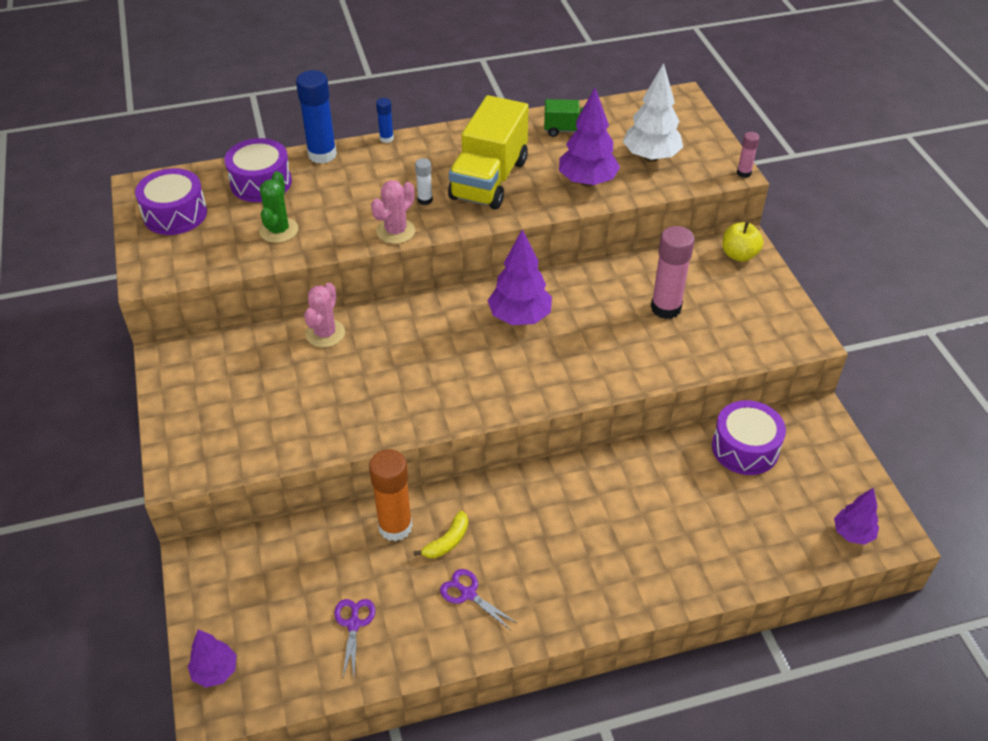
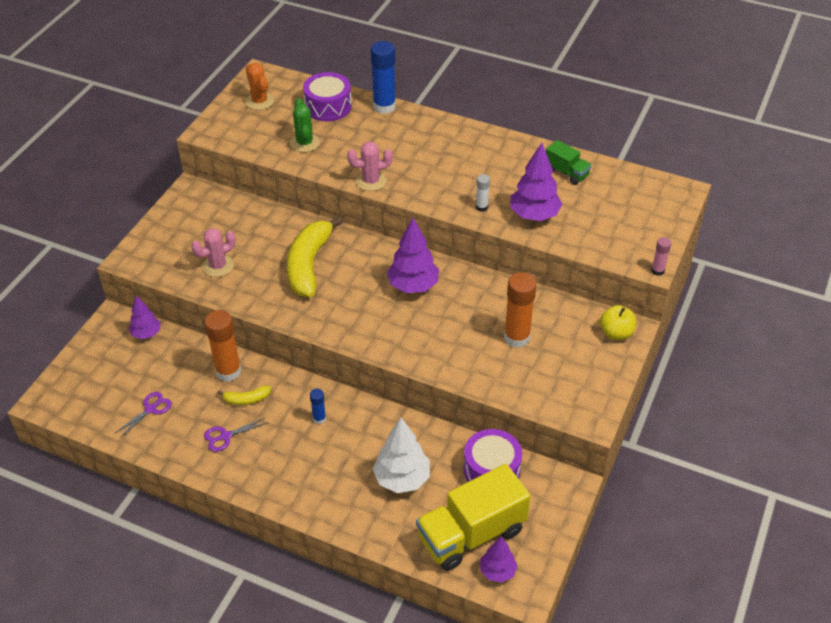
camera: 40 degrees right, 0 degrees up
(175, 214) = (259, 101): purple drum -> orange cactus
(215, 671) = (62, 385): purple tree -> purple tree (146, 334)
(279, 230) = (304, 143): green cactus -> green cactus turned 60 degrees counterclockwise
(325, 333) = (288, 227): pink cactus -> pink cactus (218, 266)
(386, 138) = (436, 116): blue glue stick -> blue glue stick (319, 418)
(392, 358) = (309, 265): none -> yellow banana
(425, 200) = (412, 170): white glue stick -> white glue stick (481, 207)
(468, 594) = (225, 436): purple scissors -> purple scissors turned 105 degrees counterclockwise
(489, 179) = (469, 178): yellow truck -> yellow truck (471, 534)
(651, 157) = (602, 222): white tree -> white tree (402, 479)
(666, 308) = (517, 337): pink glue stick -> orange glue stick

